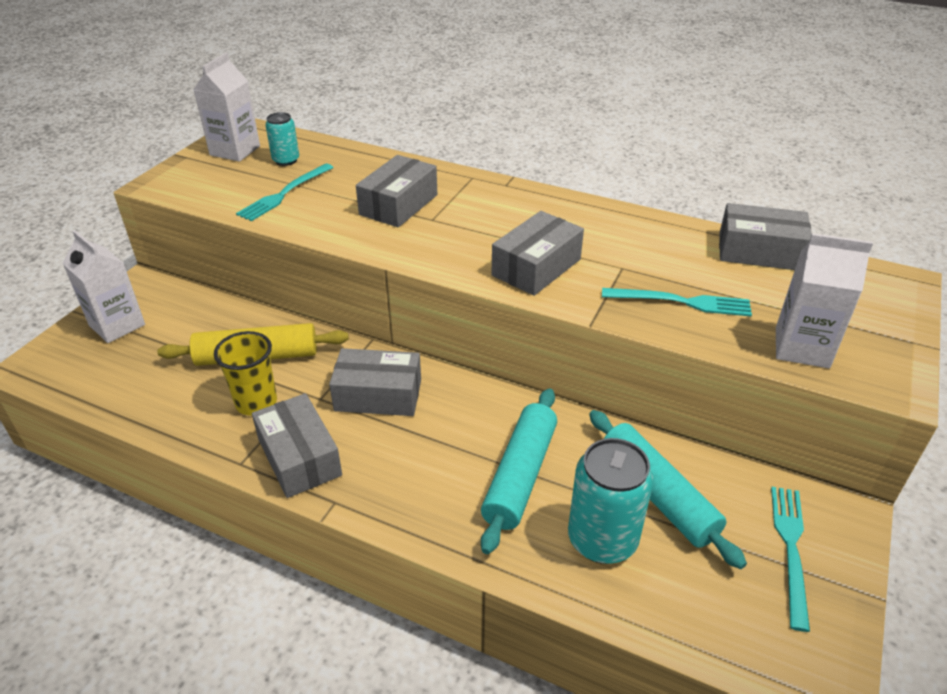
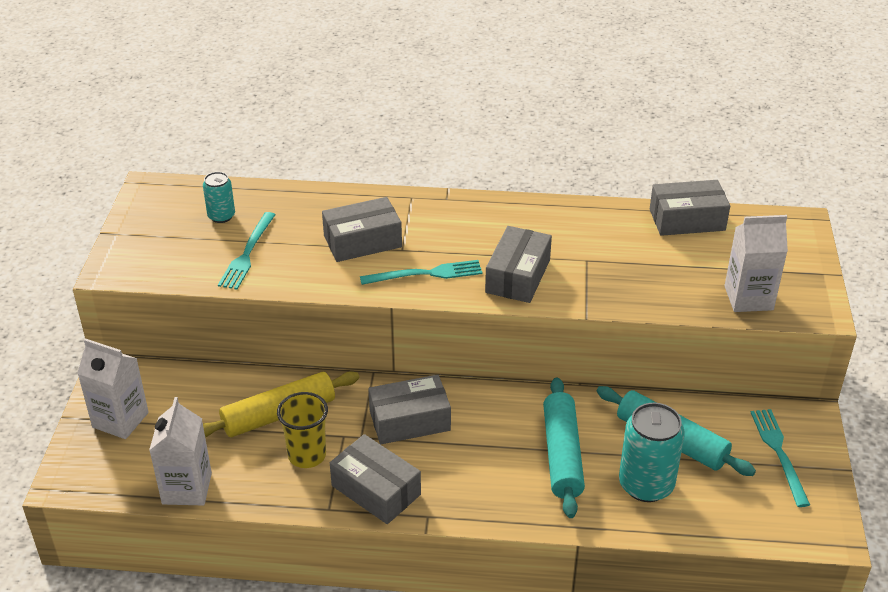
camera: 20 degrees left, 0 degrees up
(235, 150) = (161, 216): white carton -> white carton (187, 488)
(398, 205) = (362, 241): grey box -> grey box turned 60 degrees clockwise
(681, 302) = (646, 280): turquoise fork -> turquoise fork (426, 274)

